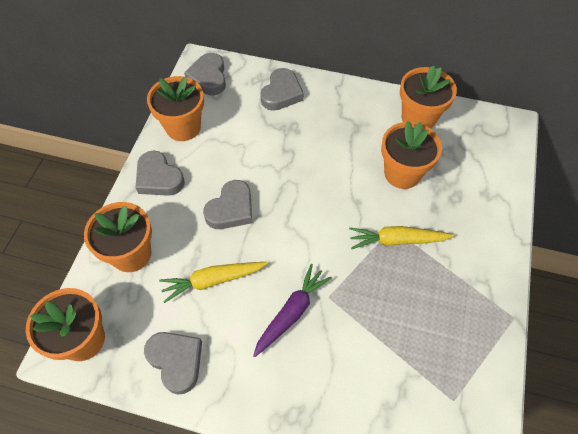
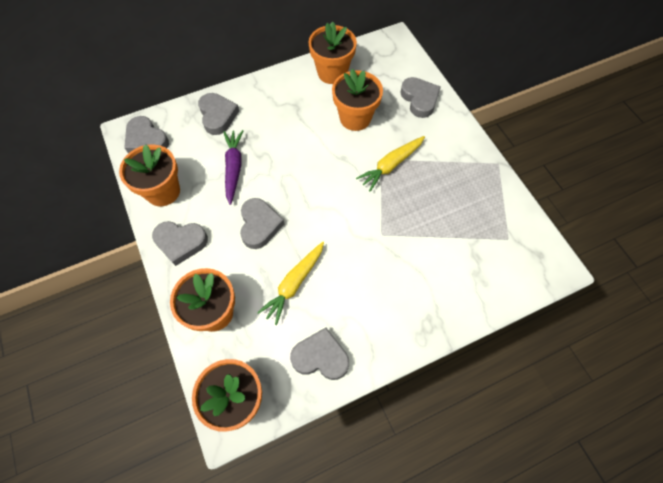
camera: 40 degrees left, 5 degrees up
(291, 313) = (367, 263): purple carrot -> purple carrot (234, 168)
(485, 197) = (419, 99): none -> grey heart

